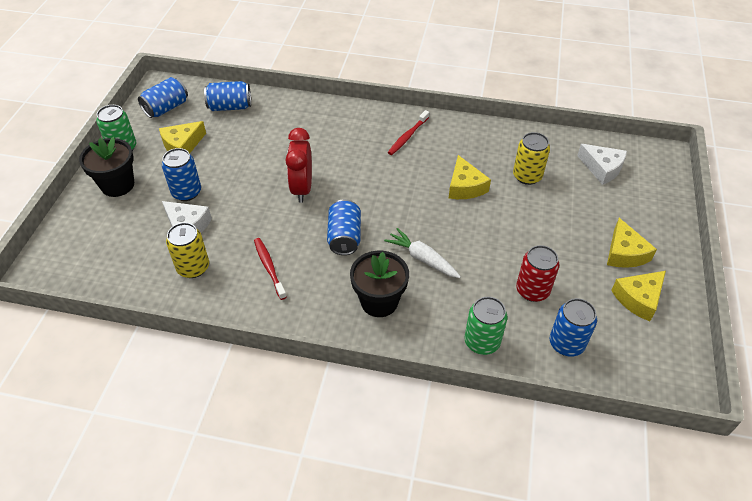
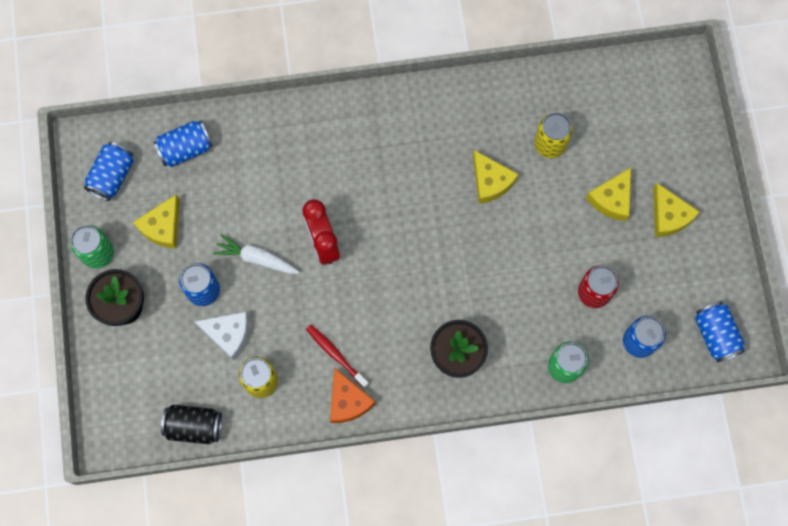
camera: 20 degrees left, 25 degrees up
(114, 283) = (194, 426): none -> black can
(260, 306) = (348, 401): none -> orange cheese
(344, 237) = (393, 291): blue can -> blue can (715, 335)
(407, 136) = (405, 128): red toothbrush -> none
(422, 258) = (479, 291): white carrot -> white carrot (256, 258)
(602, 168) = (624, 106): white cheese -> none
(638, 298) = (692, 267): yellow cheese -> yellow cheese (611, 199)

